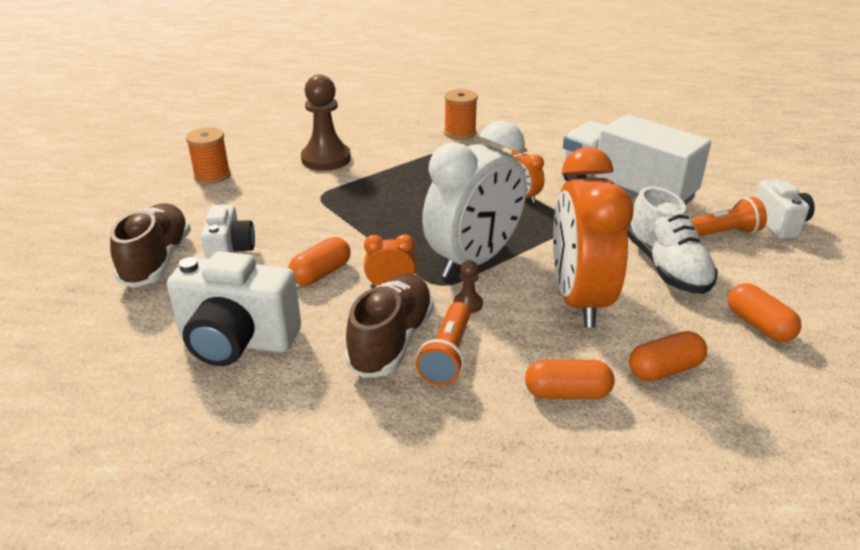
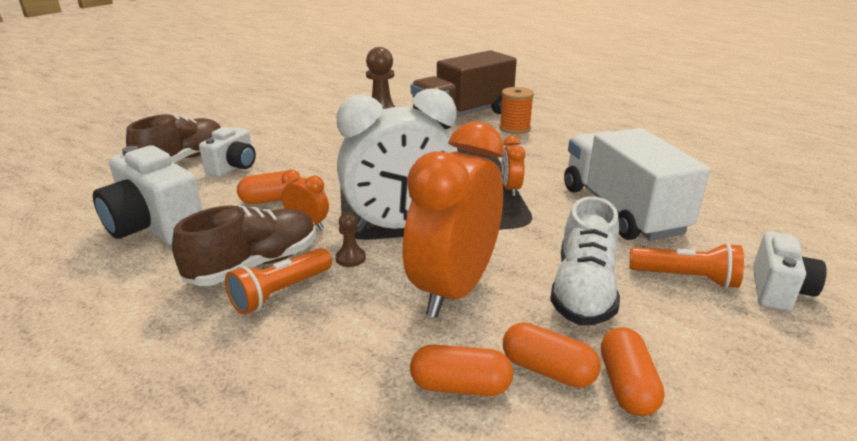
camera: 30 degrees right, 5 degrees down
(212, 175) = (290, 117): orange spool -> none
(395, 129) = (463, 115): none -> brown truck
(567, 393) = (337, 366): orange capsule -> orange capsule (547, 370)

